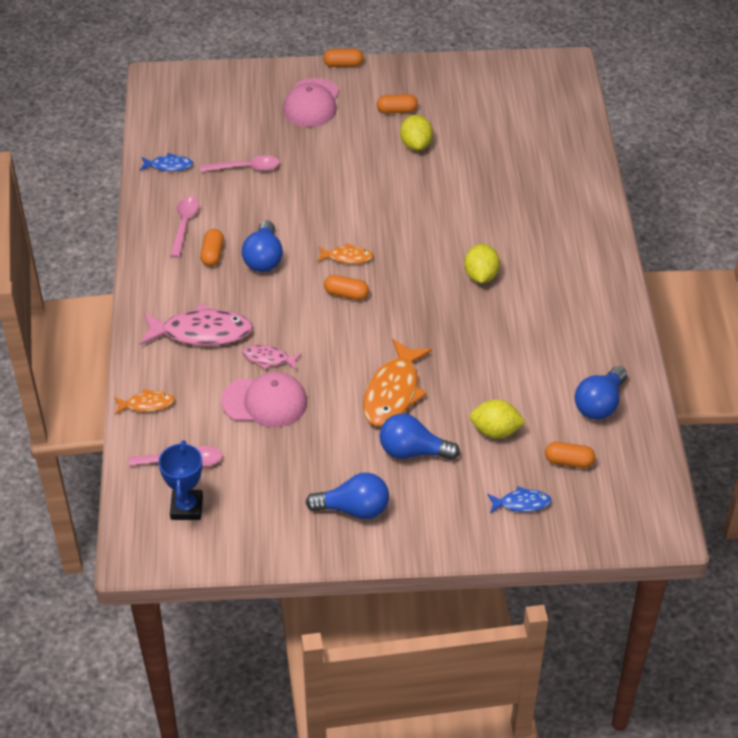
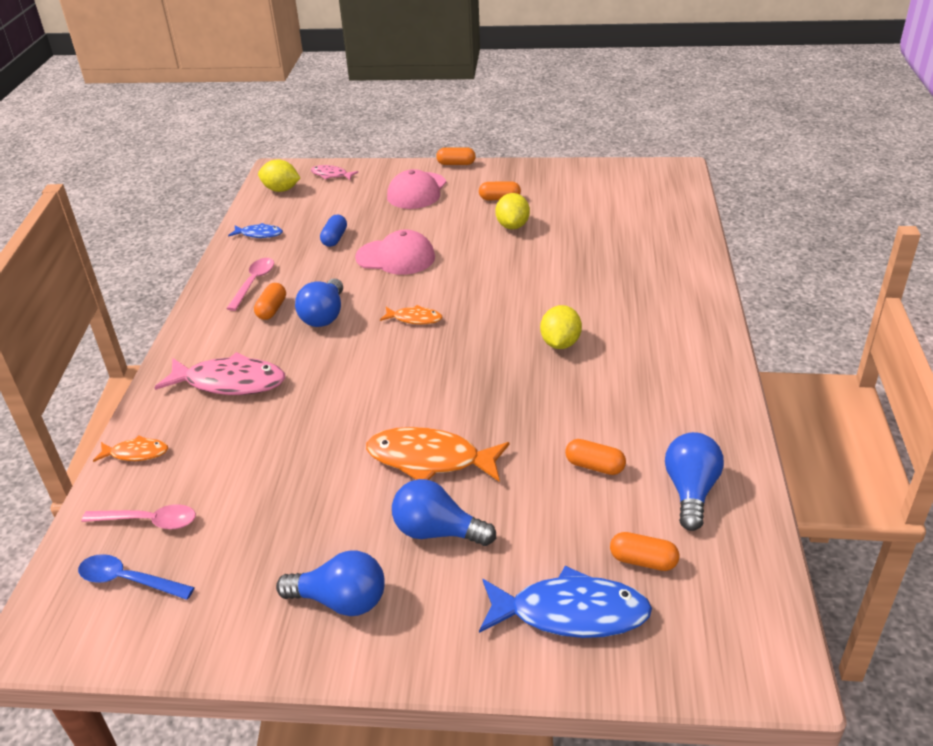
camera: 10 degrees right, 10 degrees down
(186, 508) = (128, 580): blue trophy -> blue spoon
(246, 168) = (334, 238): pink spoon -> blue capsule
(265, 402) = (273, 460): pink cap -> pink cap (396, 257)
(268, 359) = (294, 413): pink fish -> pink fish (331, 175)
(346, 294) = (403, 353): orange capsule -> orange capsule (594, 466)
(393, 392) = (430, 459): orange fish -> orange fish turned 75 degrees clockwise
(495, 431) = (549, 514): yellow lemon -> yellow lemon (281, 190)
(521, 503) = (570, 613): blue fish -> blue fish, size x1.92
(599, 404) = (690, 491): blue light bulb -> blue light bulb turned 150 degrees clockwise

